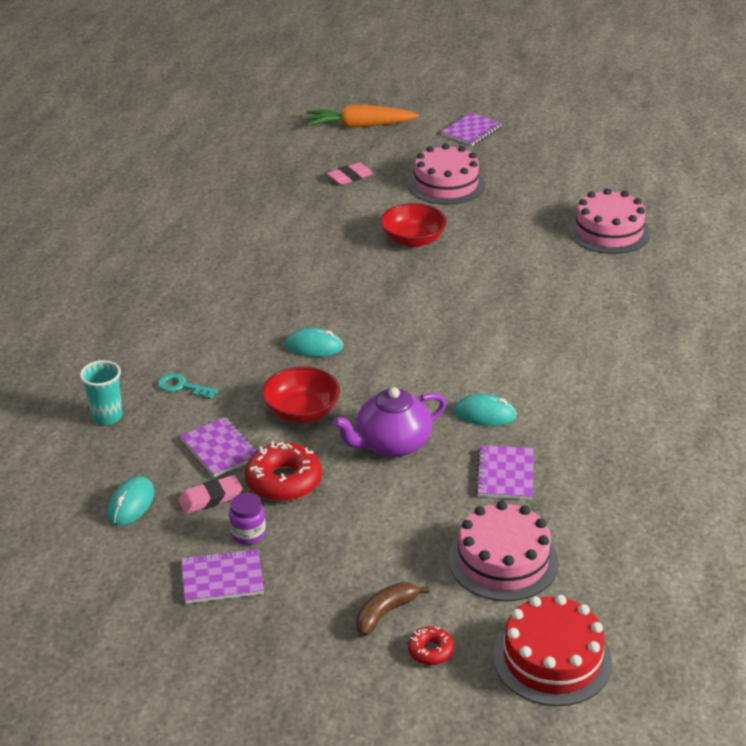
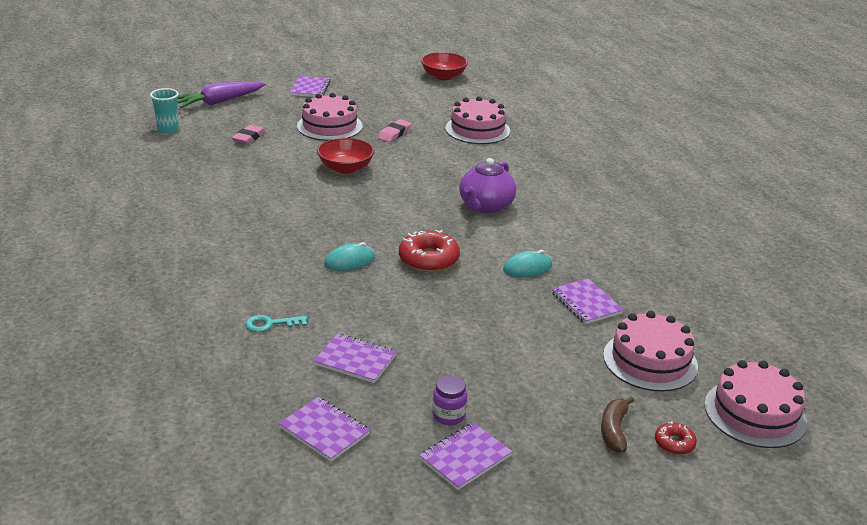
camera: 35 degrees left, 5 degrees down
(107, 417) = (227, 369): turquoise cup -> turquoise cup (168, 129)
(131, 504) = (324, 431): turquoise mouse -> purple notebook
(210, 498) = (388, 400): pink eraser -> pink eraser (394, 134)
(284, 481) = (433, 365): red donut -> red donut (428, 259)
(301, 411) = (391, 310): red bowl -> red bowl (443, 76)
(360, 126) = (218, 102): orange carrot -> purple carrot
(391, 444) = (485, 310): purple teapot -> purple teapot (485, 206)
(552, 659) = (755, 413): red cake -> pink cake

